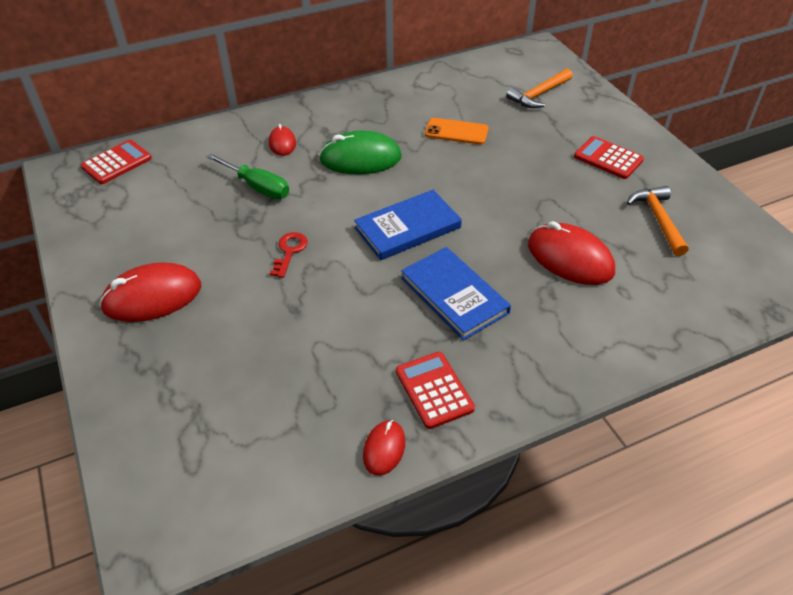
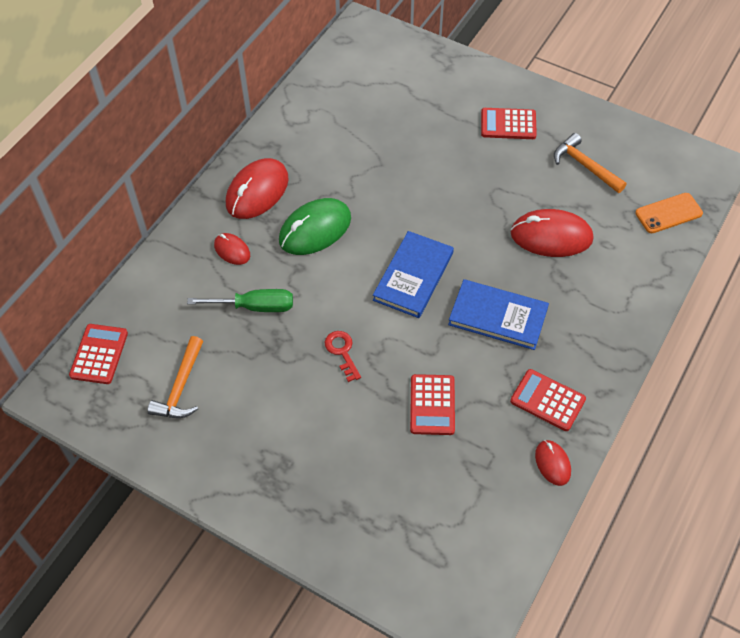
camera: 35 degrees left, 10 degrees up
(152, 297) = (273, 457): red mouse -> red mouse (257, 191)
(322, 332) = (432, 405): none -> red calculator
(456, 132) = (370, 158): orange phone -> orange phone (668, 213)
(538, 95) = (404, 82): orange hammer -> orange hammer (180, 387)

